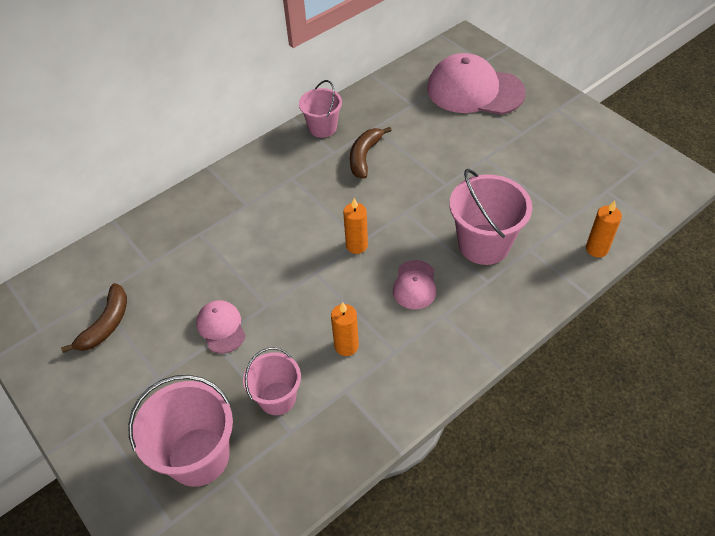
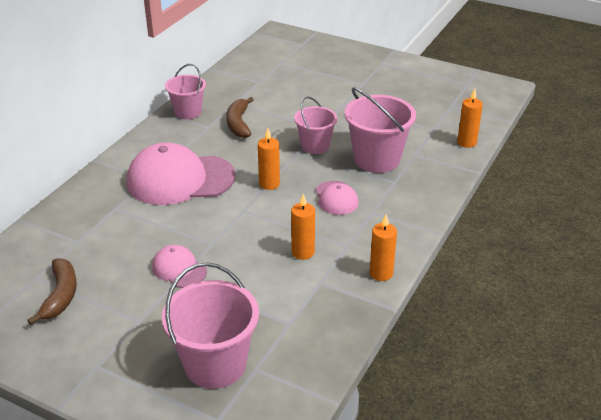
camera: 25 degrees left, 15 degrees down
(277, 398) = (263, 304): pink bucket -> pink bucket (315, 146)
(411, 400) = (381, 273): none -> orange candle
(474, 90) = (307, 63): pink cap -> pink cap (180, 179)

